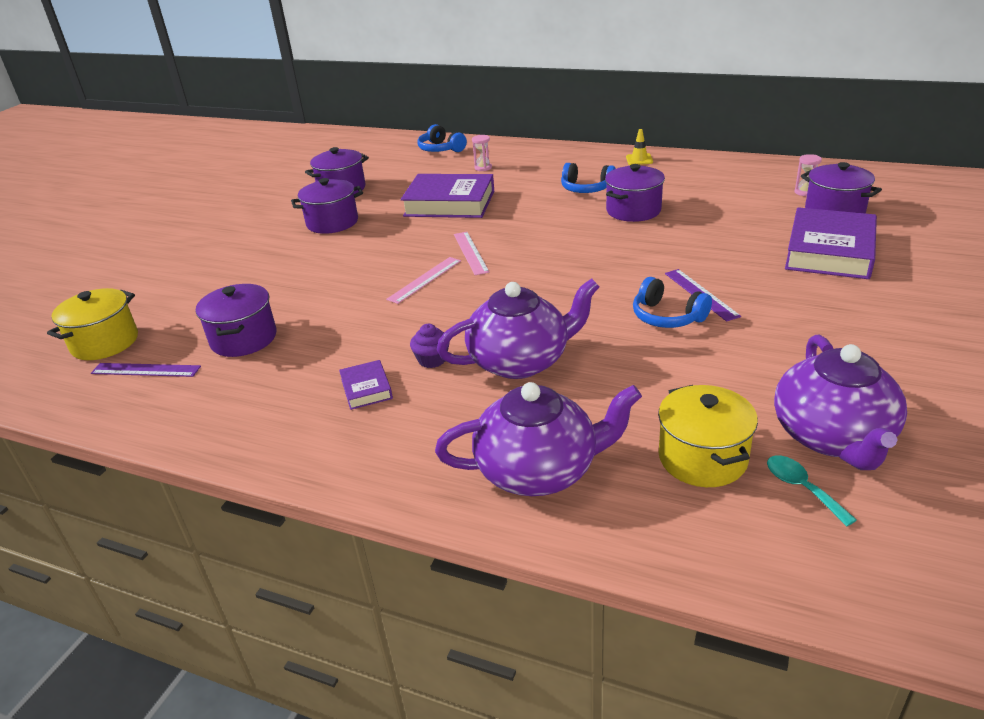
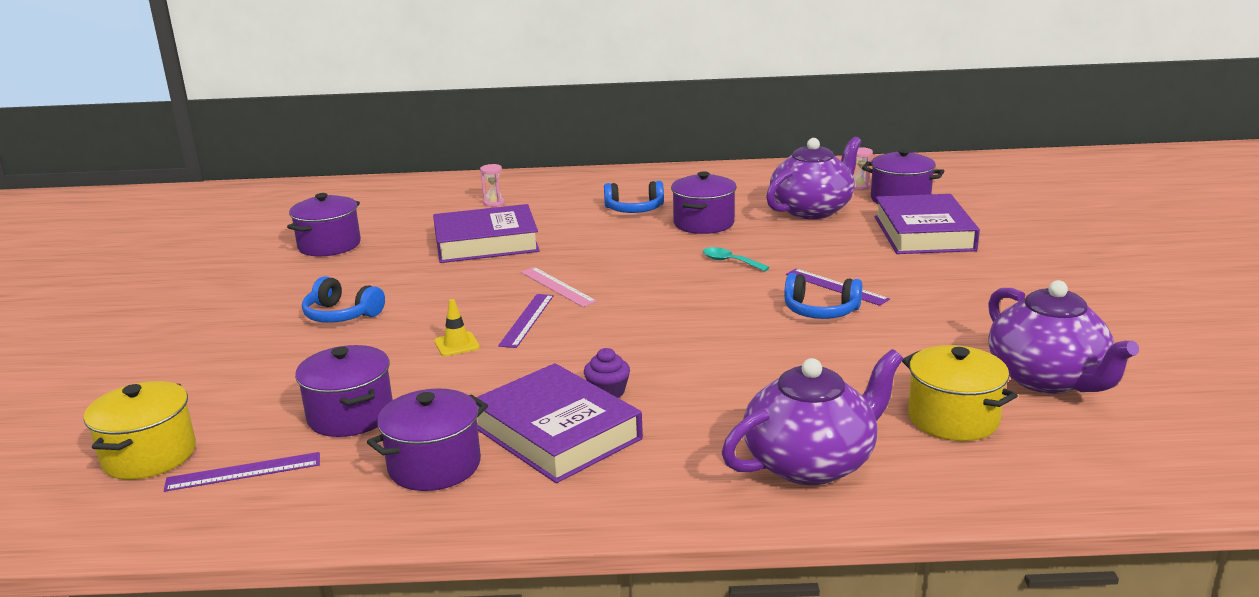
camera: 25 degrees left, 10 degrees down
(332, 223) = (351, 281): purple pot -> purple pot (434, 466)
(366, 389) = (557, 433): purple book -> purple book, size x2.15
(424, 279) = (527, 320): pink ruler -> purple ruler
(441, 149) = (422, 190): blue headphones -> blue headphones (341, 315)
(520, 361) = (706, 375): purple teapot -> purple teapot (812, 210)
(639, 159) = (668, 176): yellow traffic cone -> yellow traffic cone (457, 344)
(802, 488) = (1054, 422): turquoise spoon -> turquoise spoon (730, 261)

